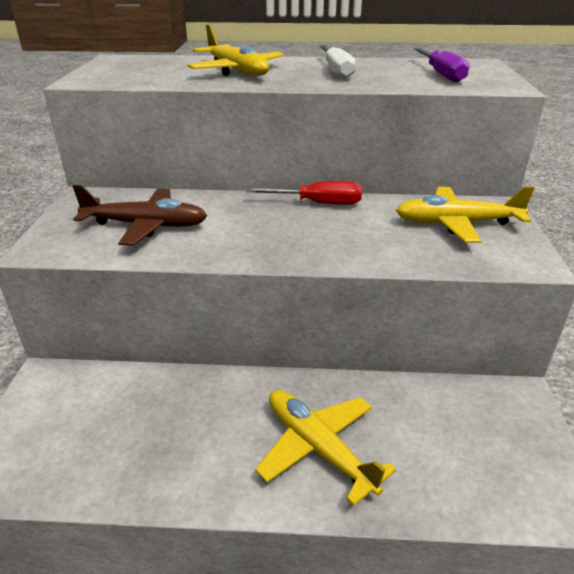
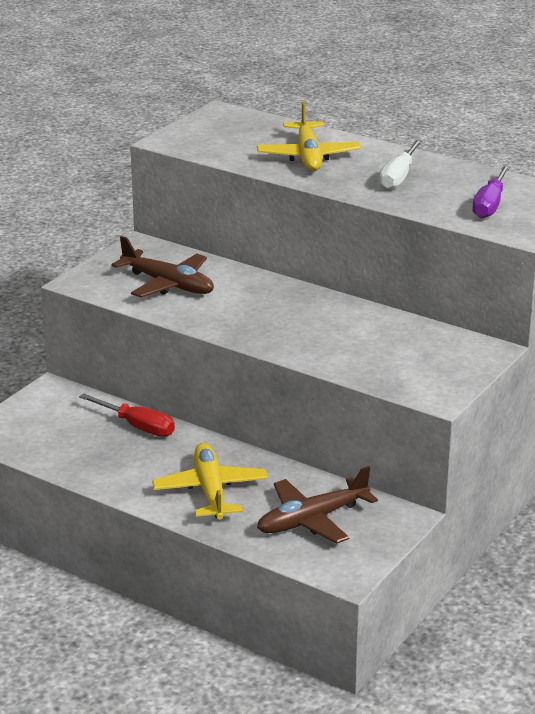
camera: 30 degrees right, 5 degrees down
(318, 203) = (329, 303): red screwdriver -> red screwdriver (137, 426)
(452, 440) = (313, 519): none -> brown plane
(457, 223) = (426, 353): yellow plane -> none

